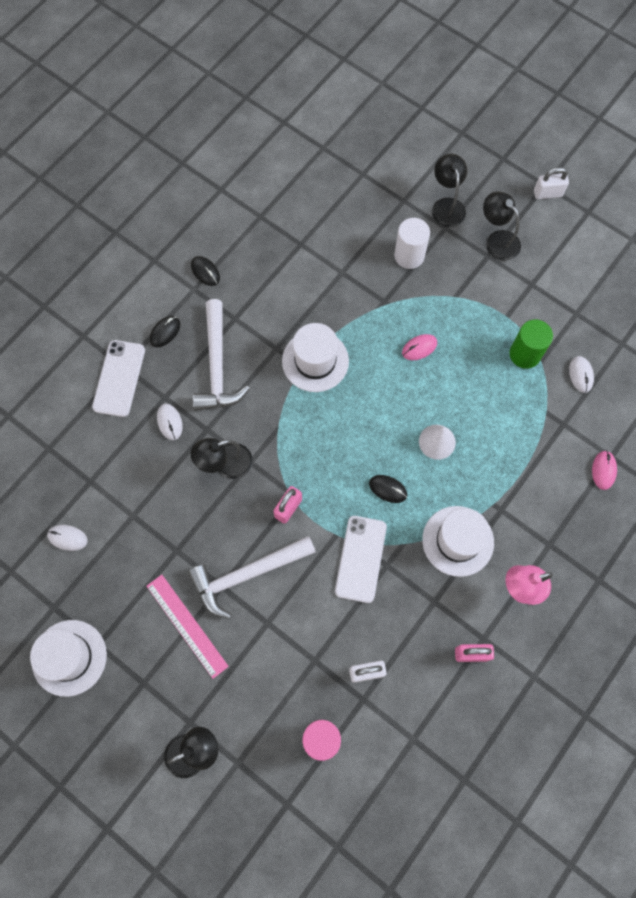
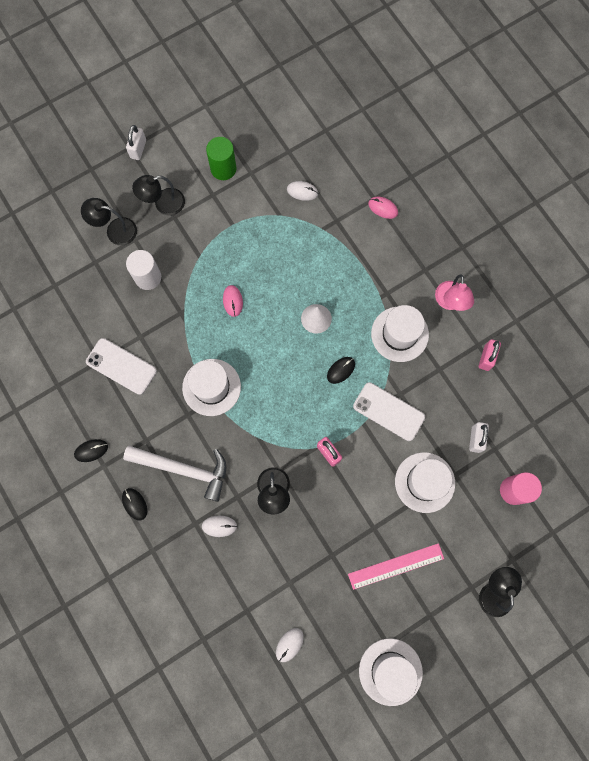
camera: 70 degrees left, 5 degrees up
(119, 378) = (162, 557): white phone -> white phone (121, 366)
(247, 575) = (371, 504): white hammer -> none
(293, 627) = (424, 482): none -> white hat
(525, 354) = (269, 224): green cylinder -> green cylinder (223, 168)

